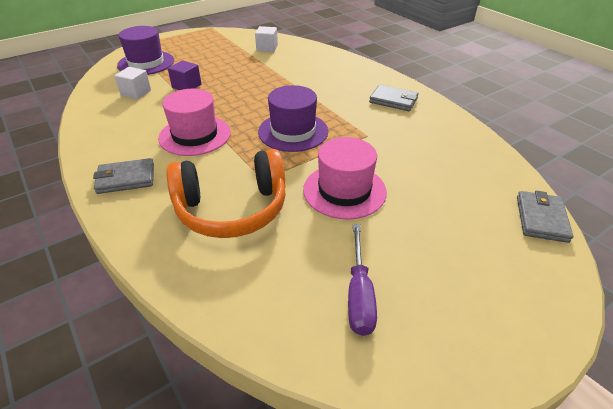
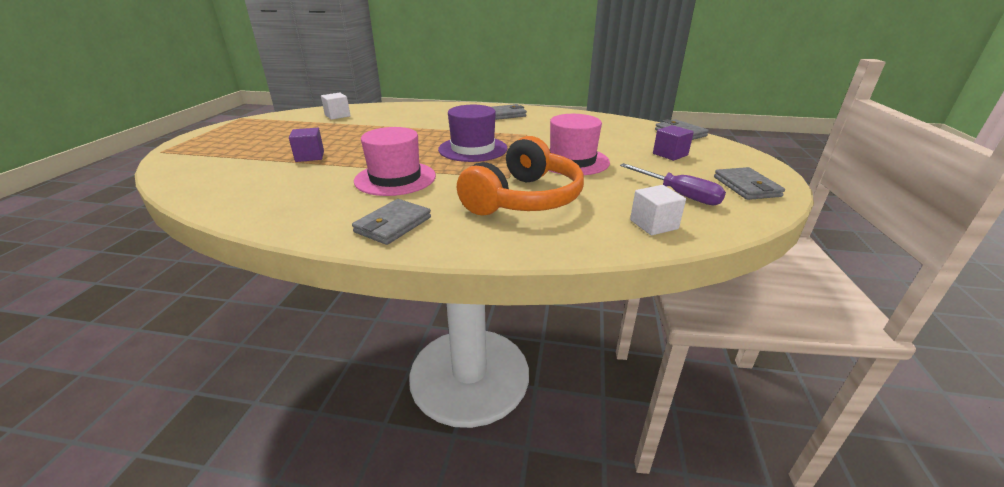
camera: 45 degrees left, 10 degrees down
(136, 92) = (258, 177): white cube -> white cube (653, 224)
(146, 63) = (217, 157): purple hat -> none
(454, 340) = (746, 187): none -> grey wallet
(460, 241) = (670, 154): none -> purple cube

